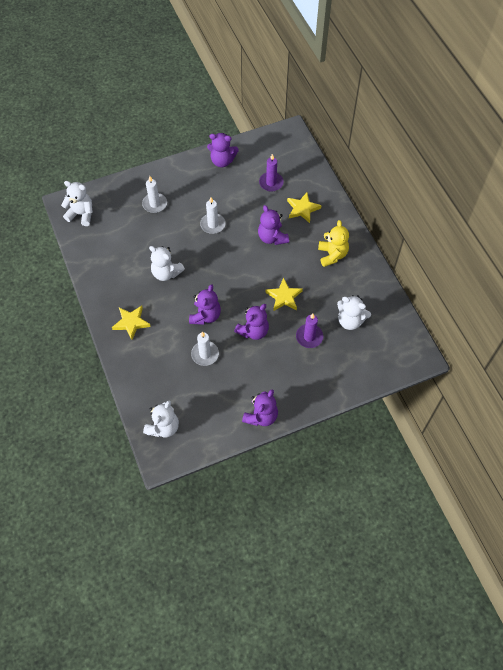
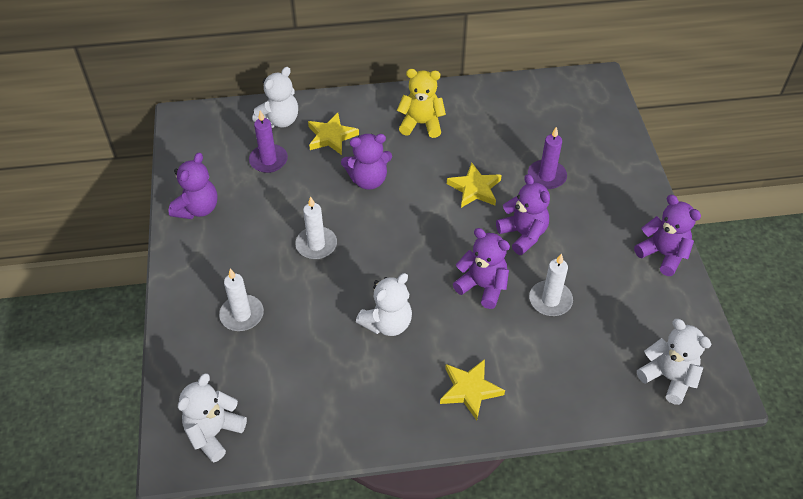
camera: 75 degrees left, 10 degrees down
(350, 321) = (531, 130): white teddy bear -> white teddy bear (279, 120)

